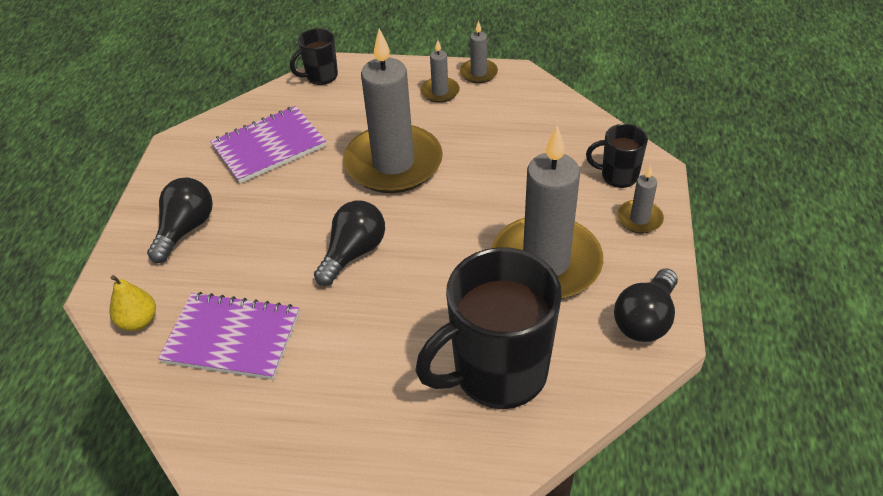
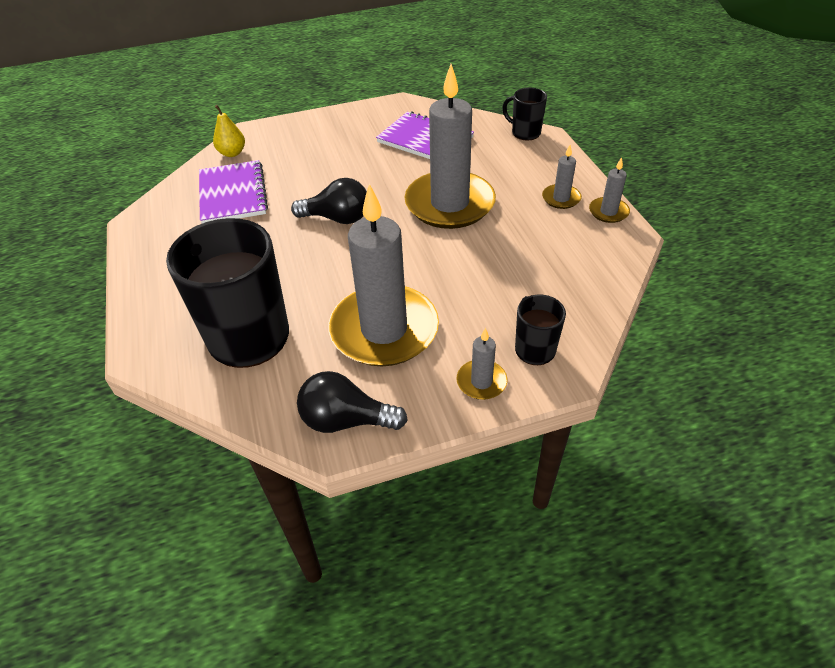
camera: 65 degrees right, 0 degrees up
(185, 229) = (320, 138): black light bulb -> none

